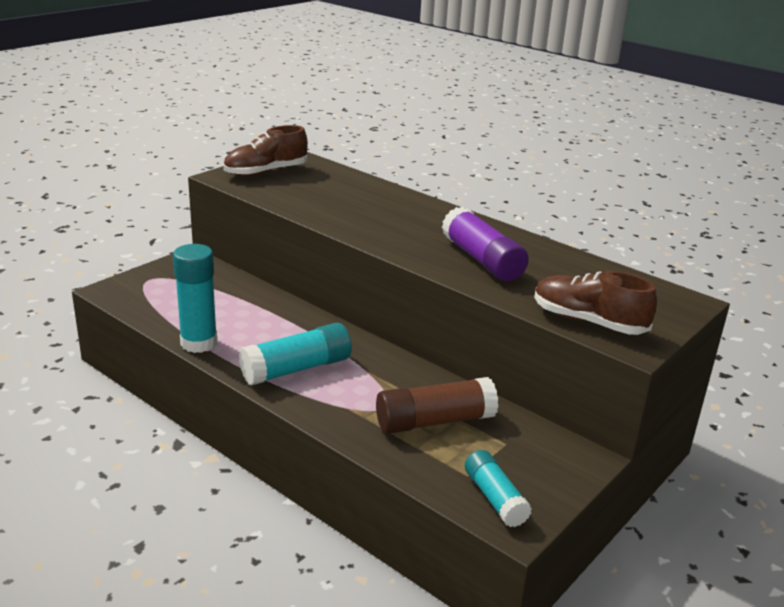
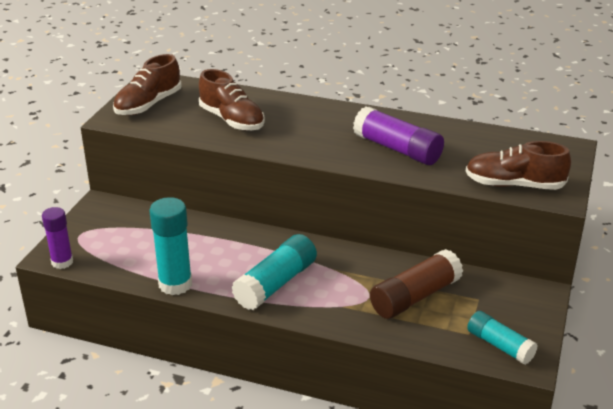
camera: 20 degrees left, 5 degrees up
(114, 298) = (62, 262): none -> purple glue stick
(333, 200) = (232, 120): none -> brown shoe

